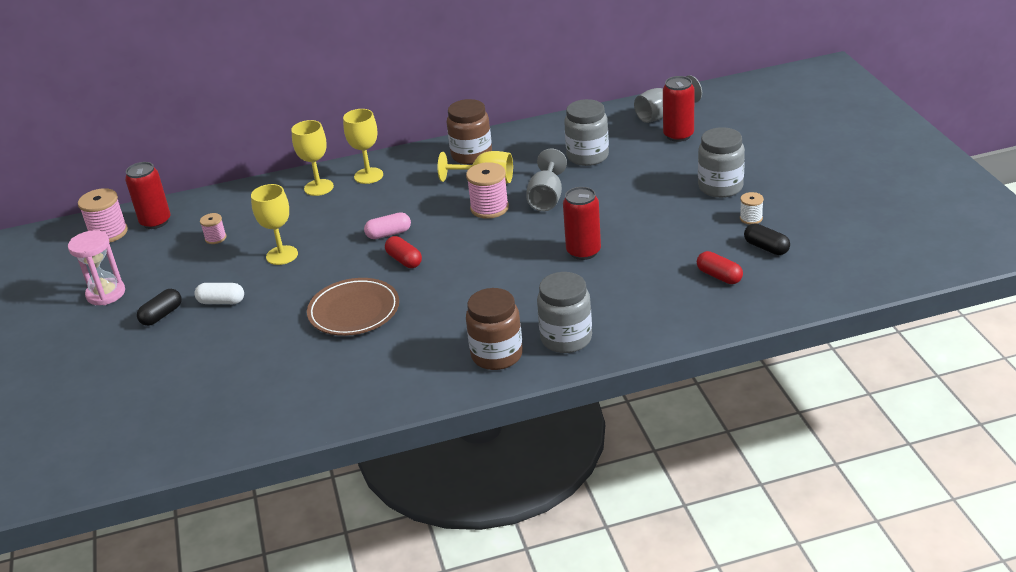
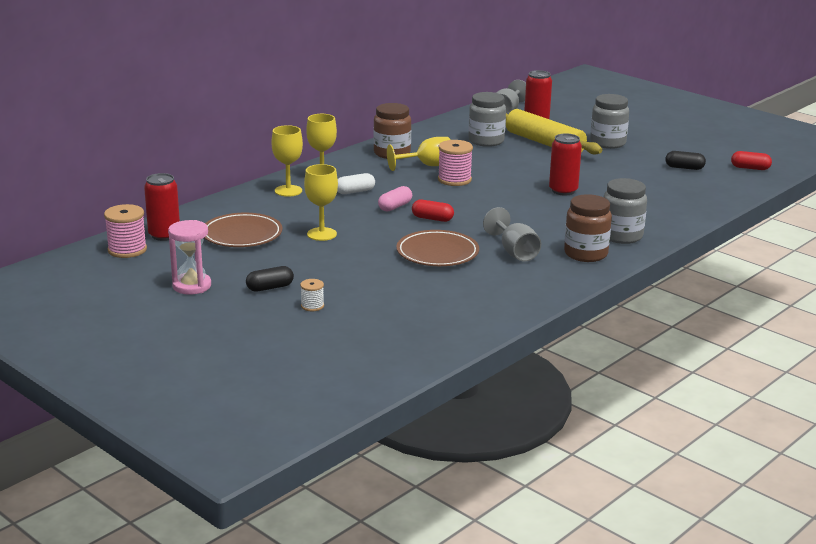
camera: 35 degrees left, 10 degrees down
(162, 315) = (270, 288): black capsule -> black capsule turned 60 degrees clockwise
(215, 238) = (242, 235): pink spool -> brown plate
(221, 302) = (312, 269): white capsule -> white capsule (355, 191)
(546, 198) = (490, 167): grey goblet -> grey goblet (514, 252)
(648, 172) = (544, 143): none -> yellow rolling pin
(719, 276) = (675, 187): red capsule -> red capsule (750, 168)
(751, 218) = (652, 155): white spool -> white spool (312, 306)

